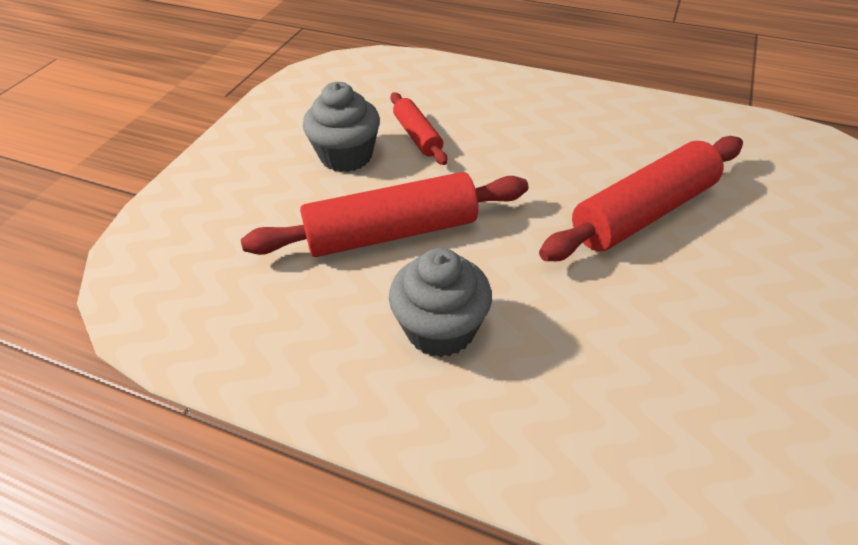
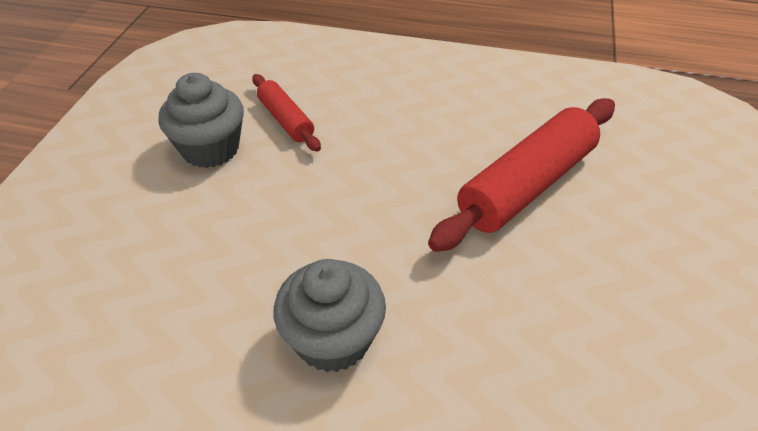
camera: 10 degrees left, 0 degrees up
(391, 232) = (269, 233): red rolling pin -> none

